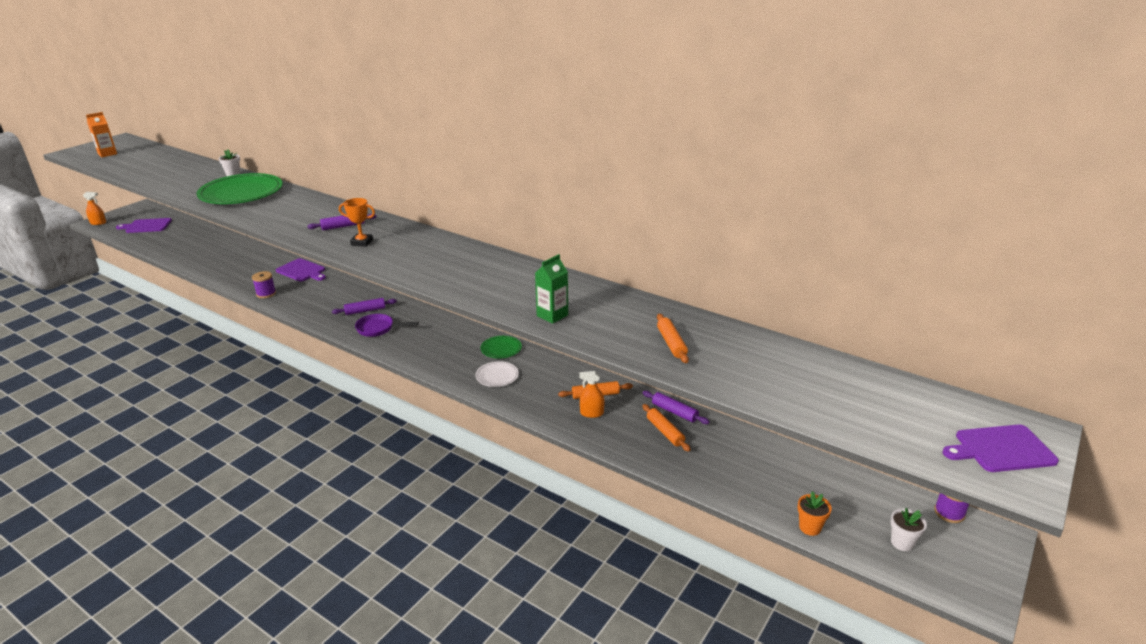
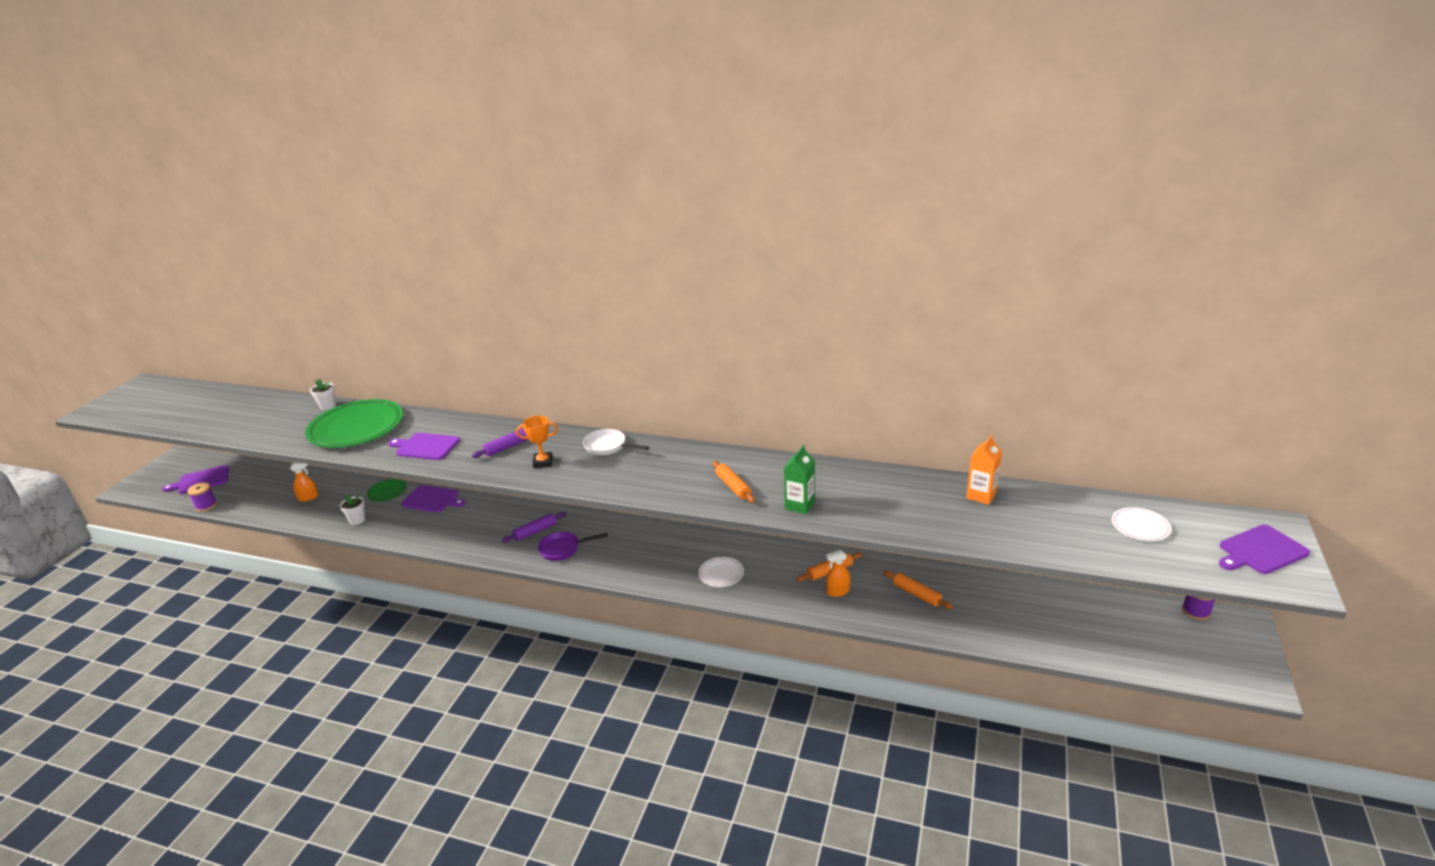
camera: 15 degrees left, 0 degrees up
(98, 223) = (134, 488): orange spray bottle -> orange spray bottle (308, 498)
(107, 154) = (143, 406): orange carton -> orange carton (981, 495)
(266, 294) = (408, 535): purple spool -> purple spool (206, 506)
(281, 215) = (425, 446): none -> purple cutting board
(424, 240) = (608, 447): none -> white pan
(501, 349) = (707, 543): green plate -> green plate (387, 492)
(671, 343) = (930, 511): orange rolling pin -> orange rolling pin (733, 486)
(674, 412) = (913, 571): purple rolling pin -> none
(810, 527) = (1094, 656): orange flower pot -> none
(879, 399) = (1140, 526): none -> white plate
(902, 543) = (1174, 649): white flower pot -> white flower pot (357, 520)

